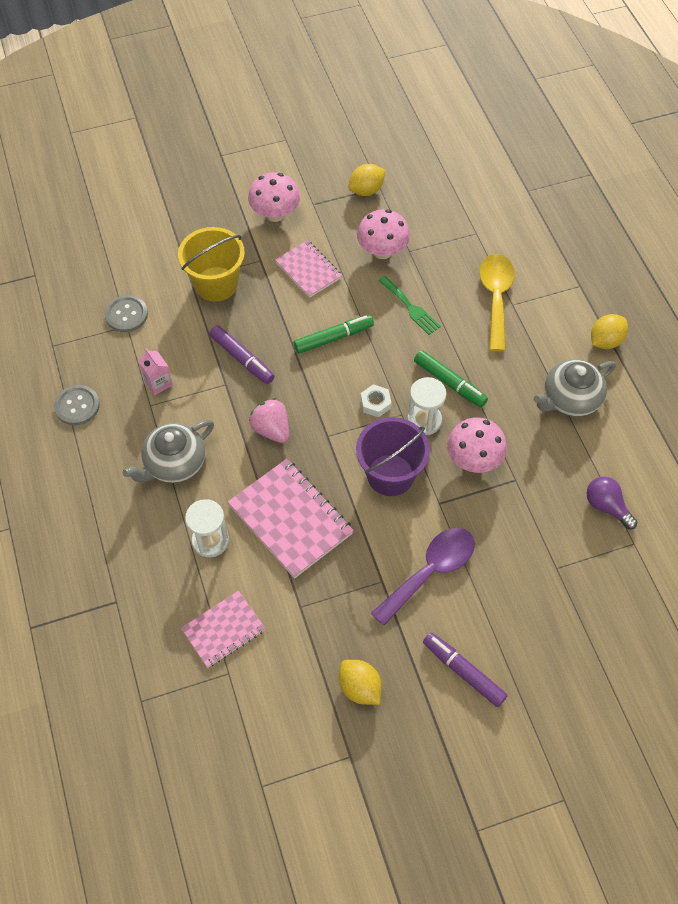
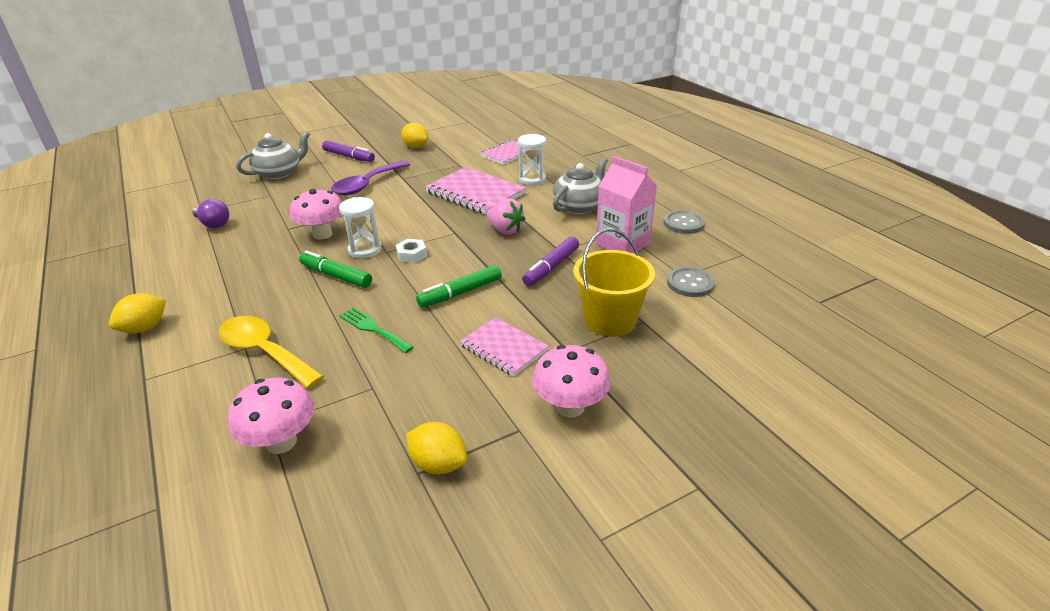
camera: 170 degrees right, 25 degrees down
(158, 383) = (622, 244): pink carton -> pink carton, size x1.90
(242, 359) = (551, 267): purple marker -> purple marker turned 90 degrees counterclockwise
(366, 190) = (438, 464): yellow lemon -> yellow lemon turned 75 degrees clockwise
(382, 251) = (409, 382): pink mushroom -> pink mushroom (281, 442)
(390, 475) = (397, 219): purple bucket -> none
(495, 297) = (264, 352): yellow spoon -> yellow spoon turned 135 degrees clockwise
(570, 399) = (212, 279): grey teapot -> grey teapot (279, 173)

